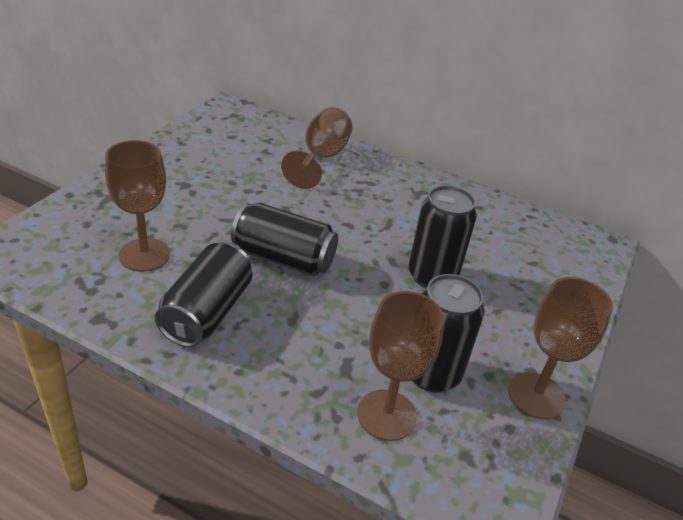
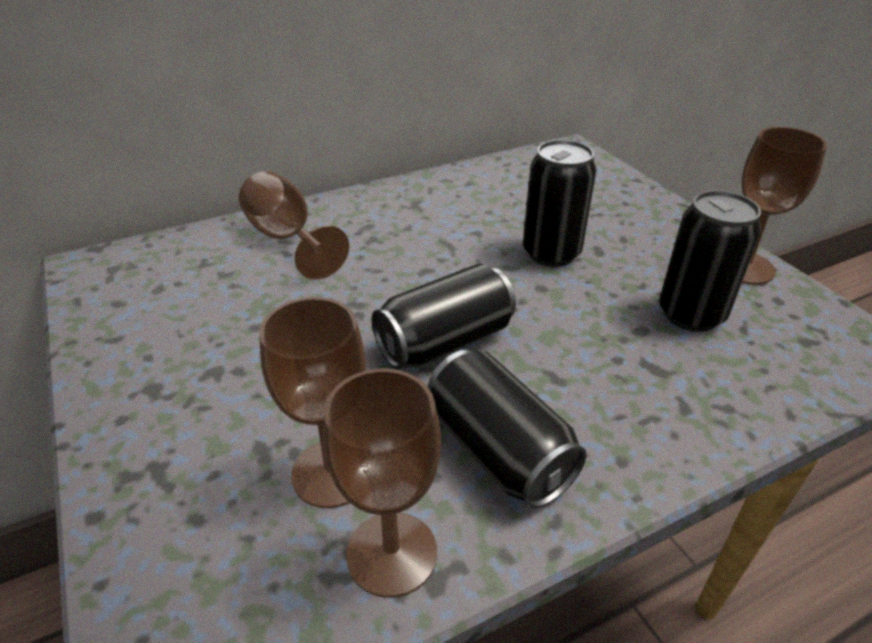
camera: 50 degrees left, 0 degrees up
(387, 415) = (737, 369): brown goblet -> brown goblet (391, 553)

